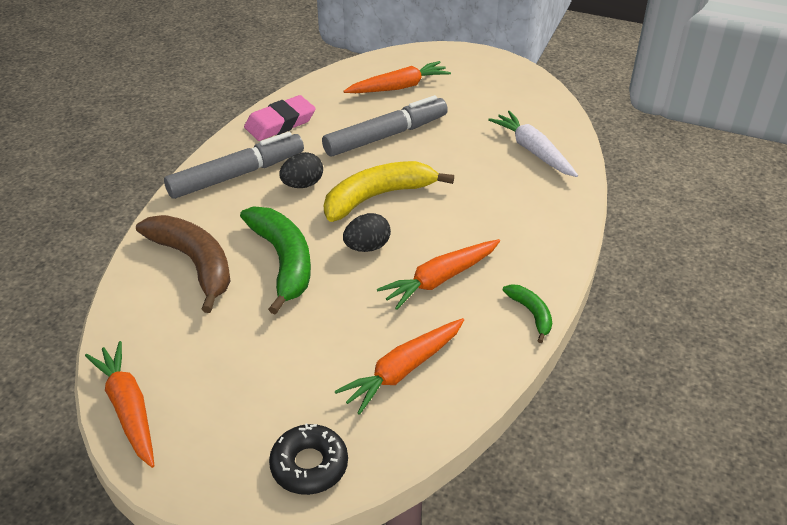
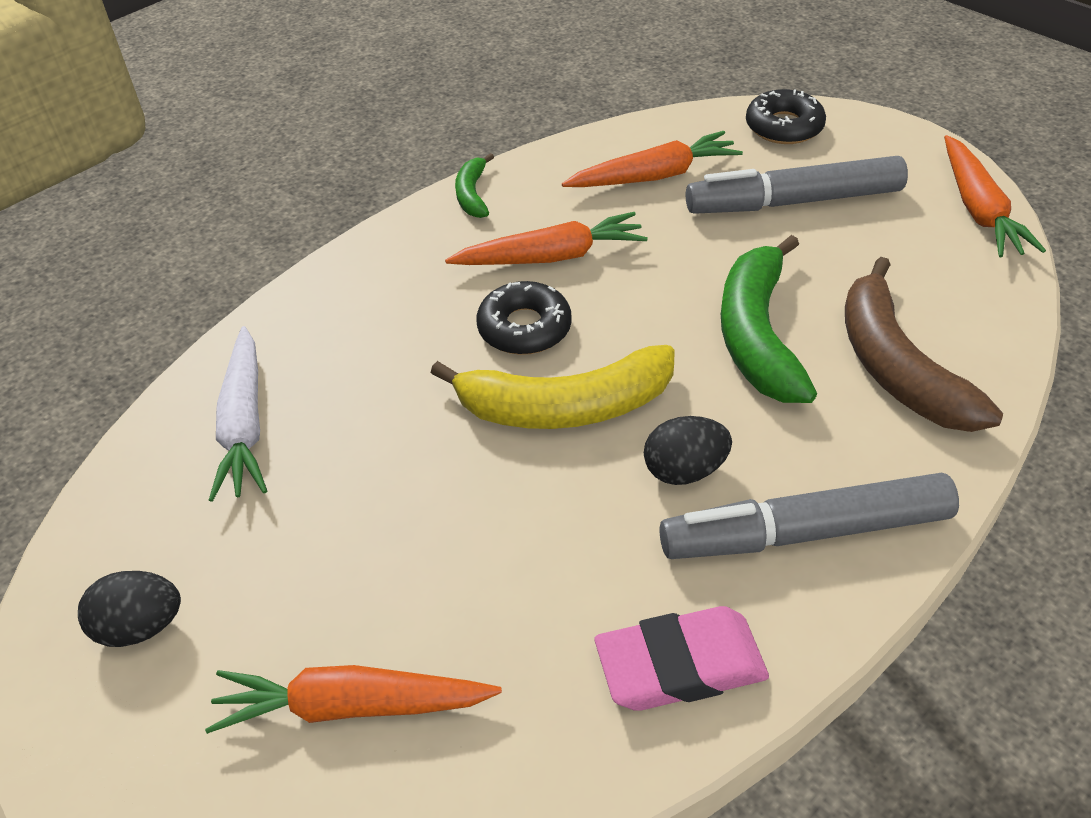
camera: 155 degrees left, 5 degrees up
(367, 247) = (625, 325): black egg -> black egg (141, 626)
(386, 136) = (473, 547): grey marker -> grey marker (793, 201)
(426, 230) = (524, 328): none -> black donut

